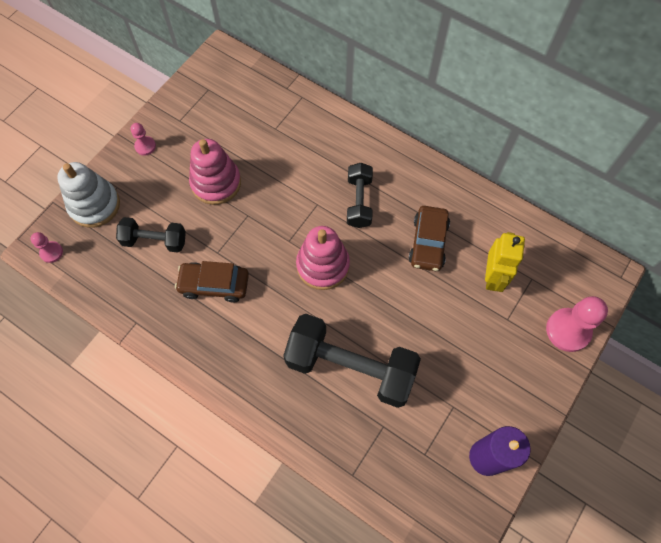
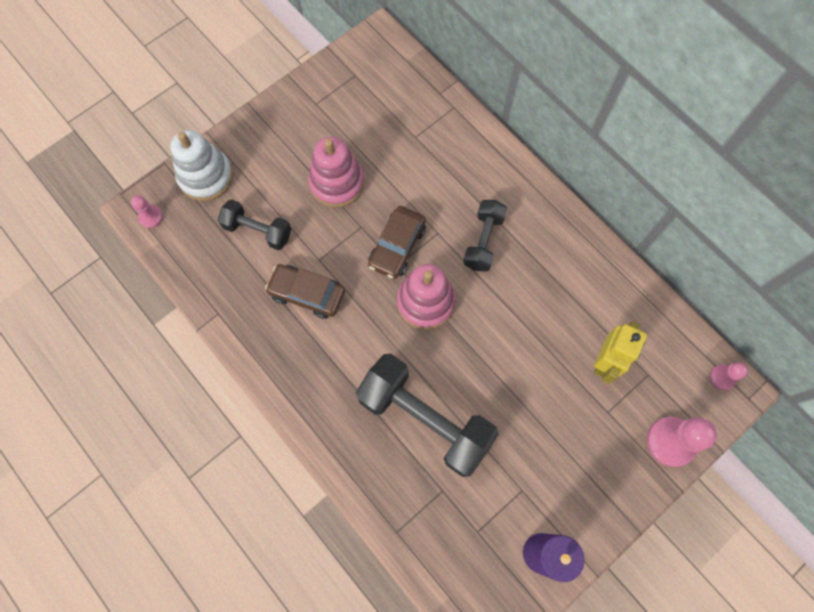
camera: 15 degrees right, 5 degrees up
(145, 146) = (273, 124): pink pawn -> pink pawn (722, 377)
(428, 243) = (546, 306): brown car -> brown car (397, 246)

